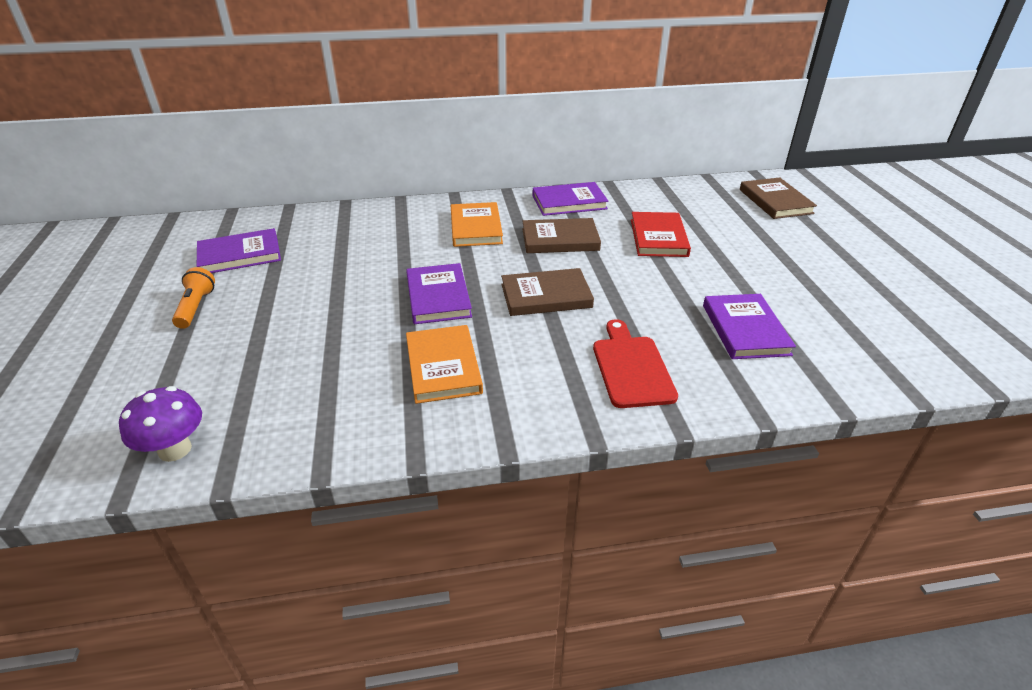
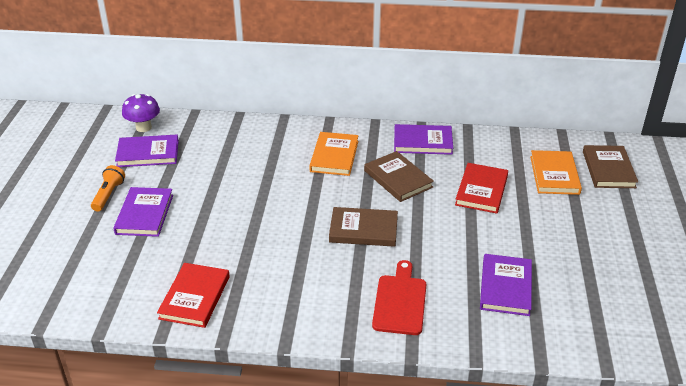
camera: 15 degrees right, 0 degrees up
(175, 449) = (77, 301): purple mushroom -> purple mushroom (143, 127)
(355, 412) = (195, 297): none -> red book
(438, 297) = (281, 216): purple book -> purple book (144, 214)
(443, 367) = (265, 275): orange book -> orange book (554, 175)
(560, 239) = (398, 179): brown book -> brown book turned 45 degrees clockwise

